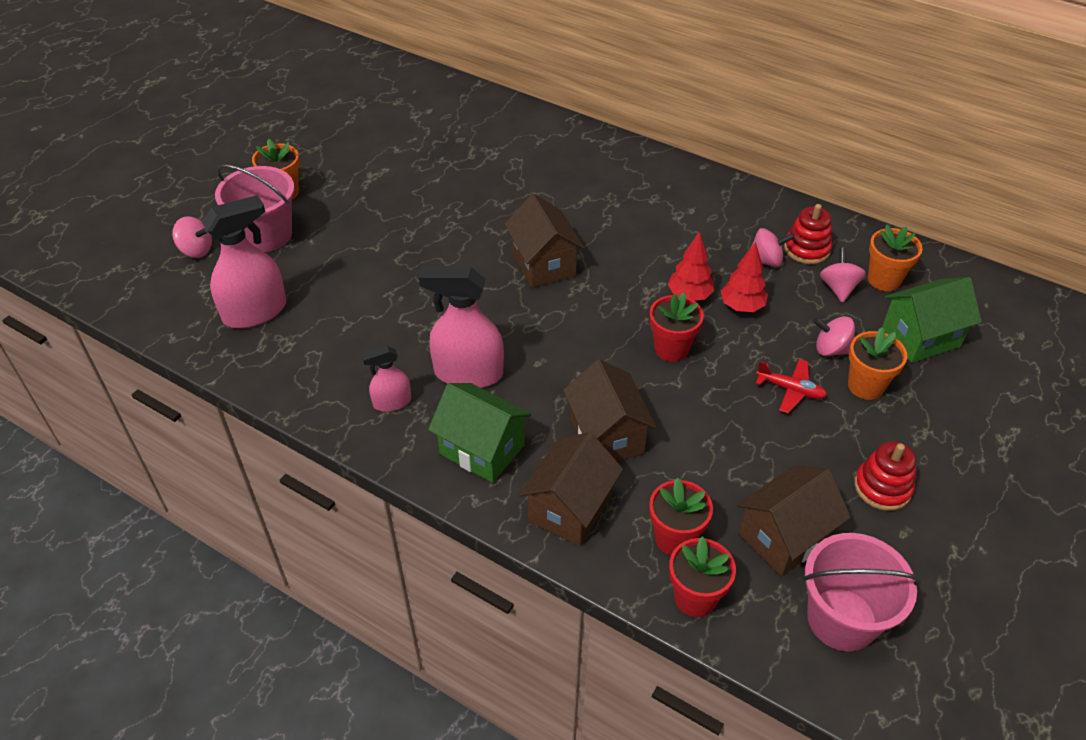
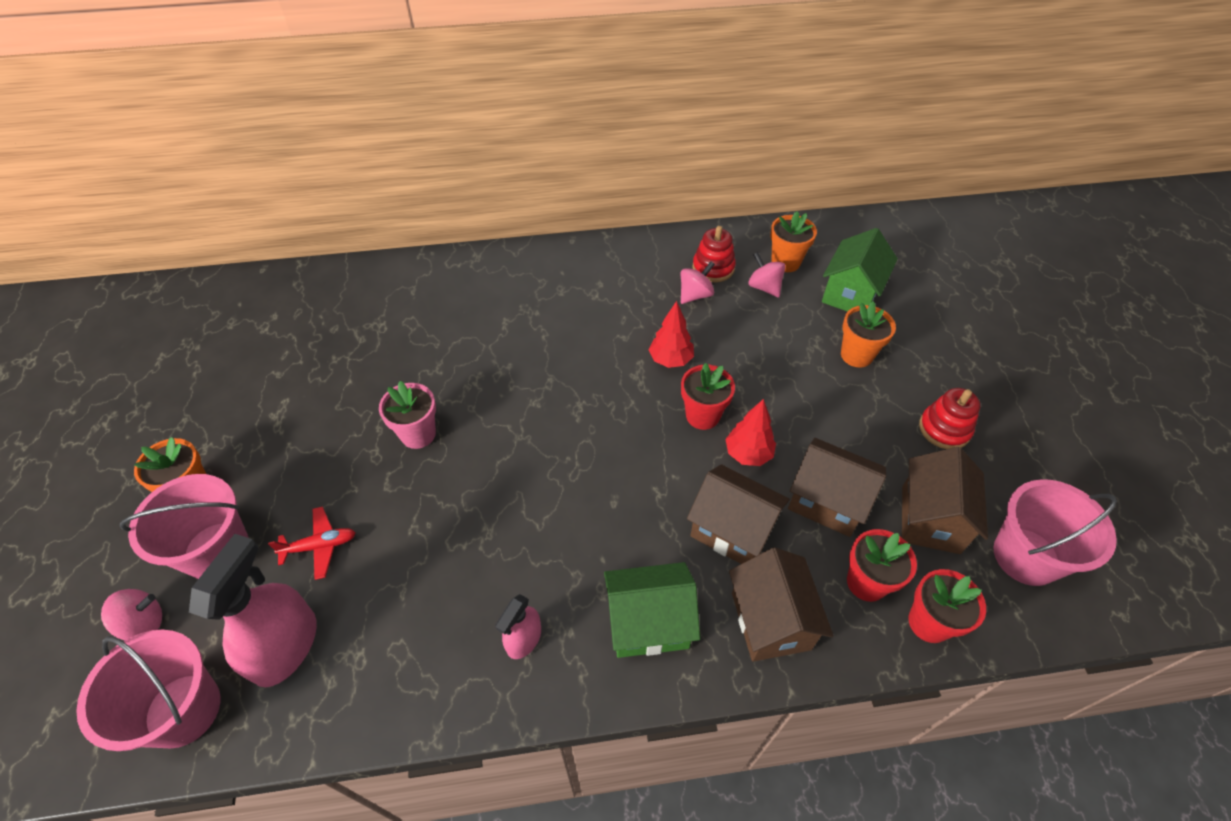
camera: 40 degrees left, 5 degrees up
(176, 308) = (183, 710): none -> pink bucket
(449, 238) = (418, 434): none -> pink flower pot
(468, 373) = (565, 556): pink spray bottle -> none
(543, 264) = (528, 405): brown house -> brown house (827, 501)
(741, 306) = (716, 345): red tree -> red tree (748, 454)
(790, 390) = (815, 392): red plane -> red plane (319, 546)
(831, 349) = (808, 340): pink spinning top -> none

